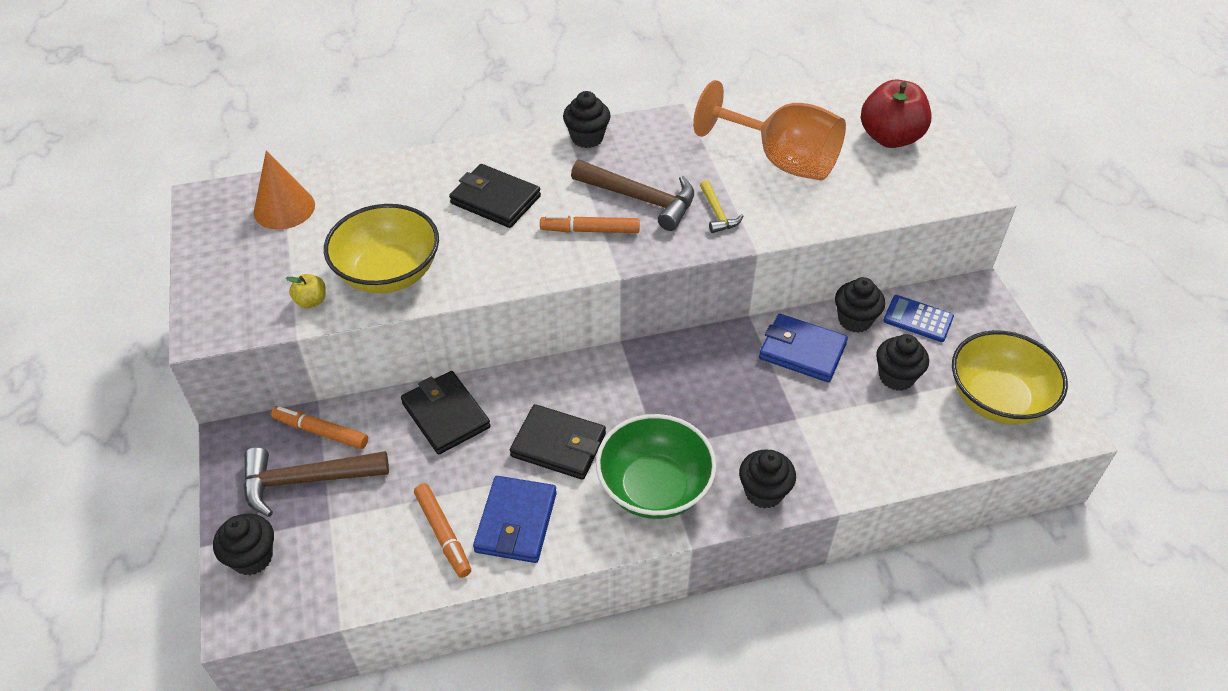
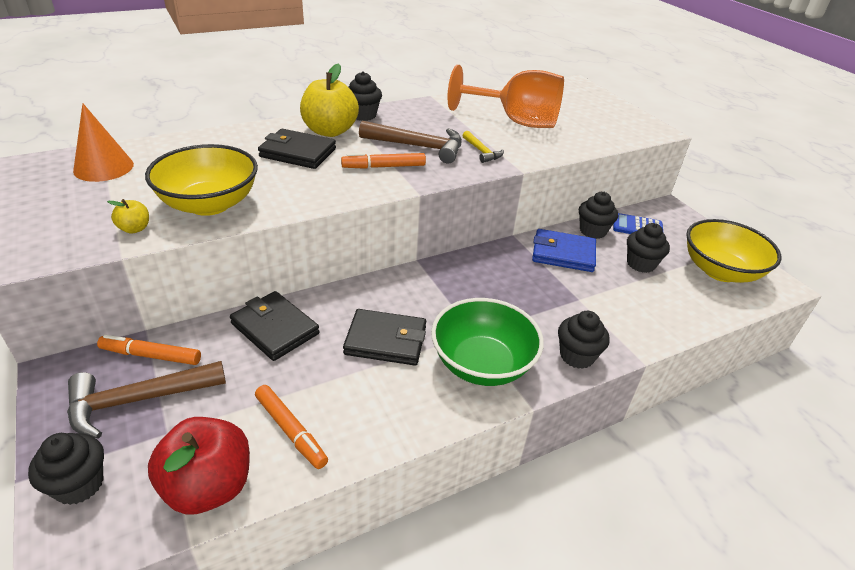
camera: 15 degrees left, 10 degrees down
(516, 522) = (362, 410): blue wallet -> none
(540, 164) = (330, 131): none -> yellow apple
(890, 138) = (585, 107): red apple -> red apple (209, 486)

